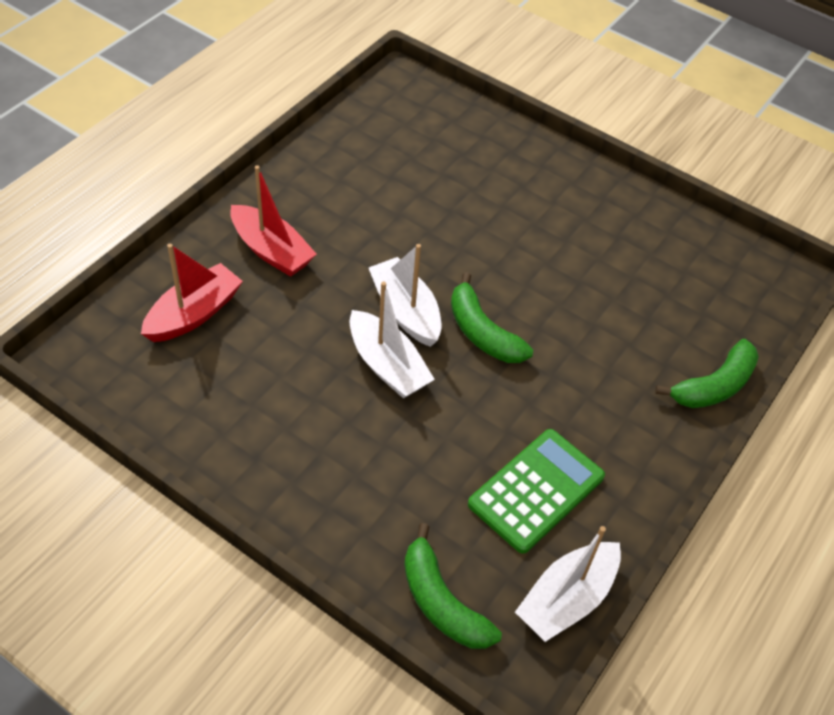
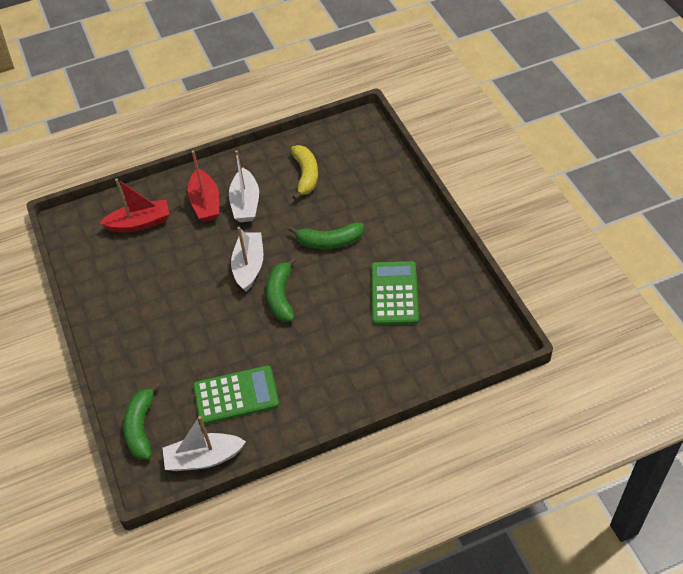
camera: 40 degrees right, 0 degrees up
(382, 167) = (306, 175): none -> yellow banana
(387, 365) = (214, 292): white boat -> white boat (245, 203)
(619, 271) = (394, 293): none -> green calculator
(714, 386) = (390, 386): green banana -> green banana (329, 242)

